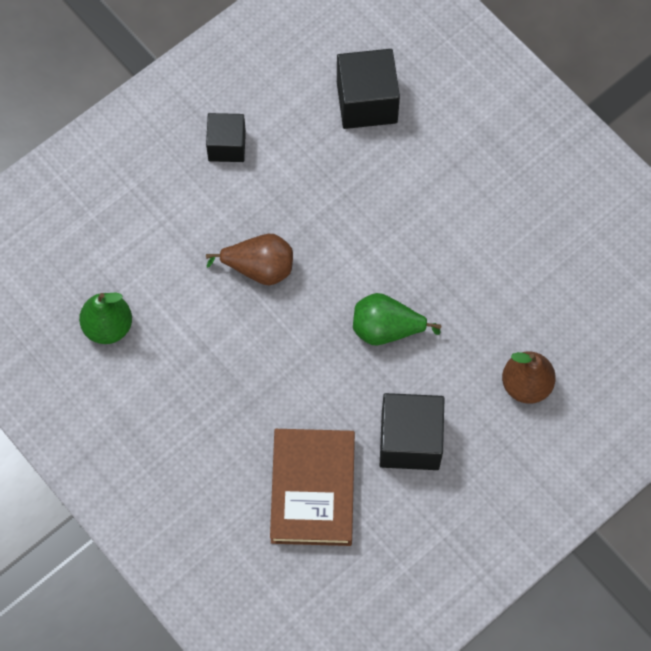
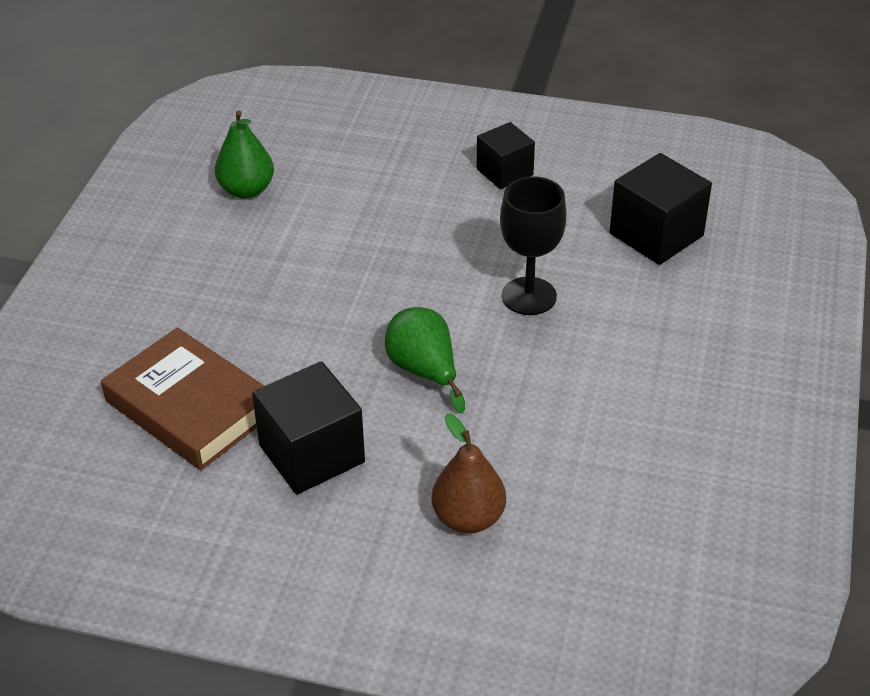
camera: 55 degrees right, 25 degrees down
(259, 268) = (401, 251): brown pear -> none
(313, 490) = (190, 406): brown book -> brown book turned 75 degrees clockwise
(365, 220) = (529, 296): none -> black goblet

